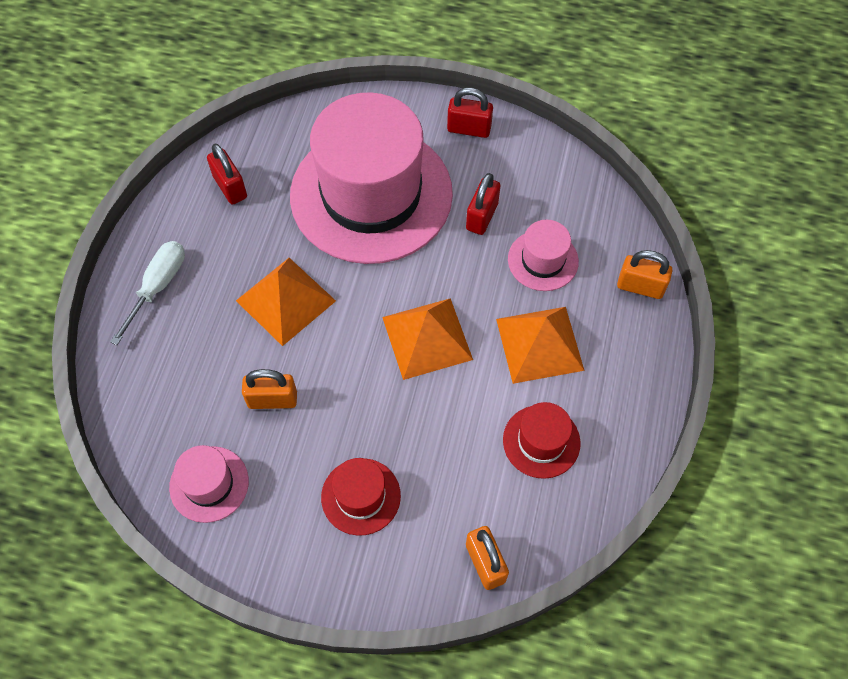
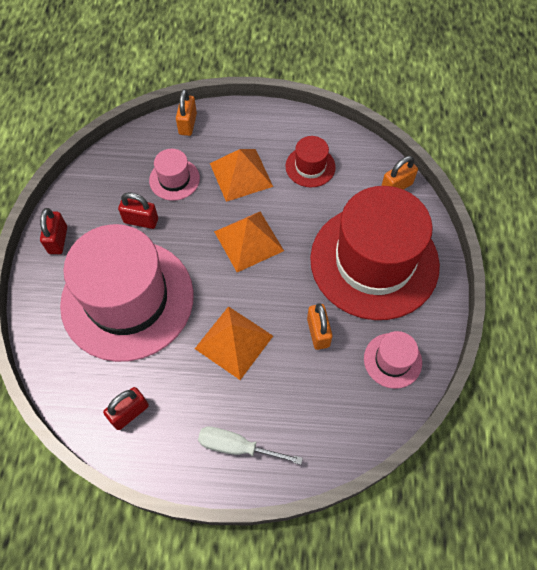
camera: 100 degrees left, 0 degrees up
(361, 496) = (374, 261): red hat -> red hat, size x2.38

